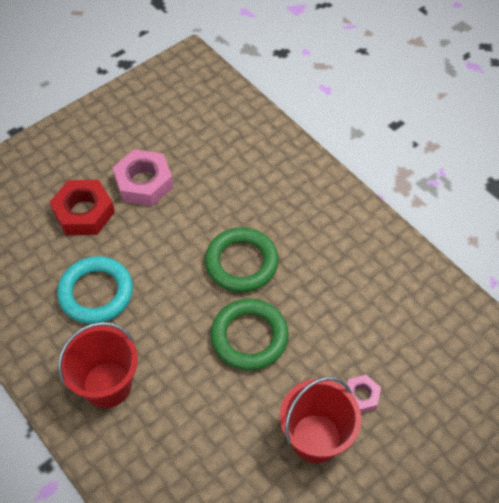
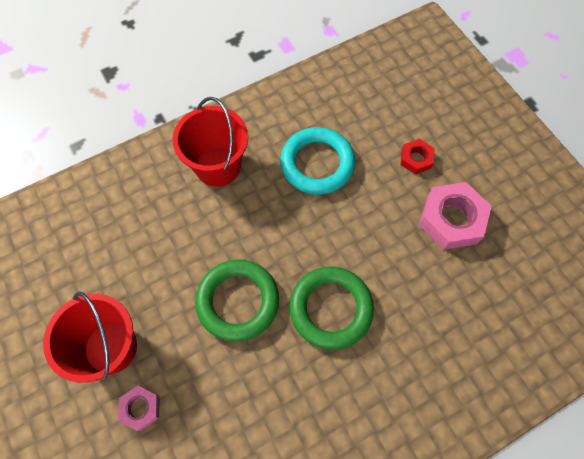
camera: 100 degrees right, 10 degrees up
(84, 212) = (416, 159): red nut -> red nut, size x0.54

